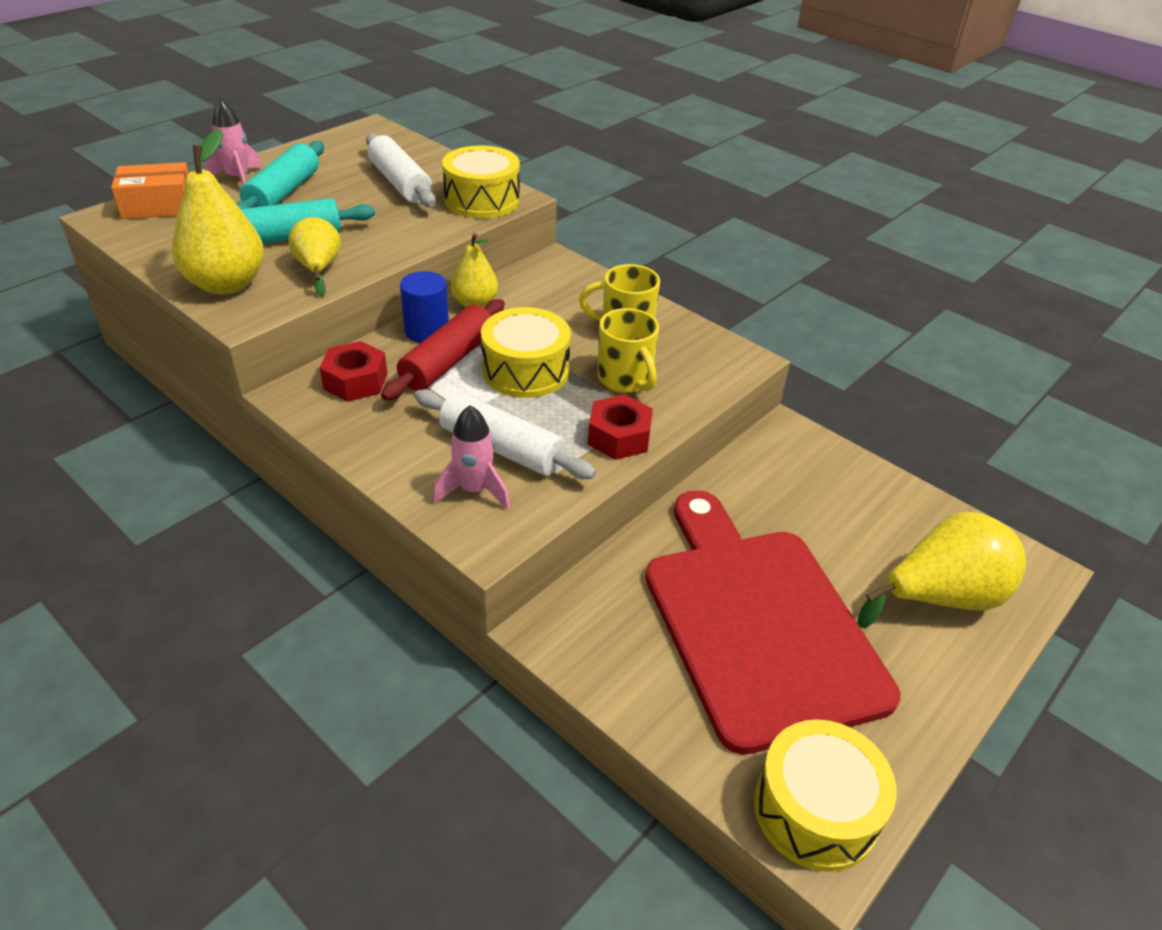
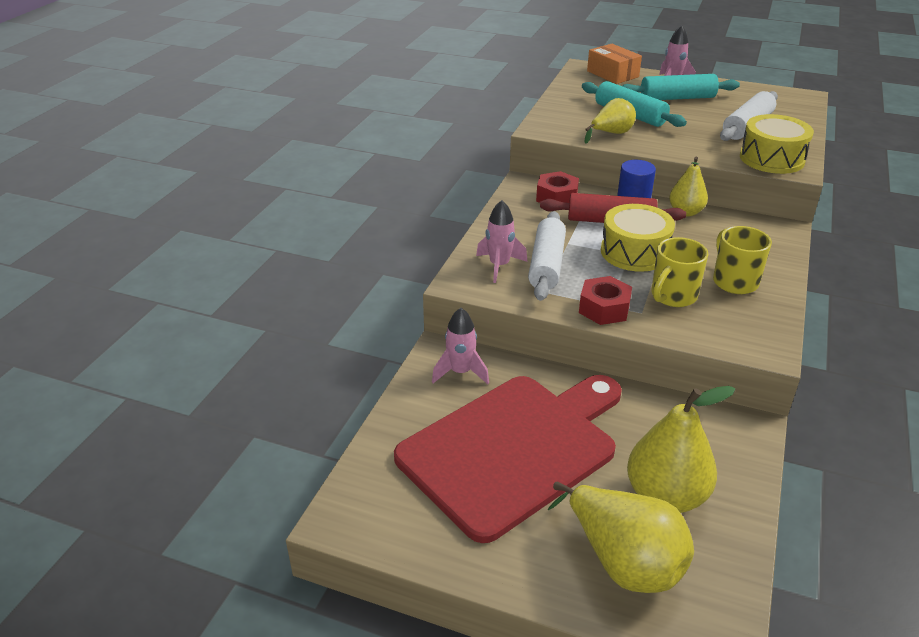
camera: 70 degrees right, 5 degrees down
(226, 284) = (563, 115): yellow pear -> yellow pear (665, 496)
(599, 624) = (460, 372): none -> pink rocket
(815, 810) = (369, 508): yellow drum -> none

